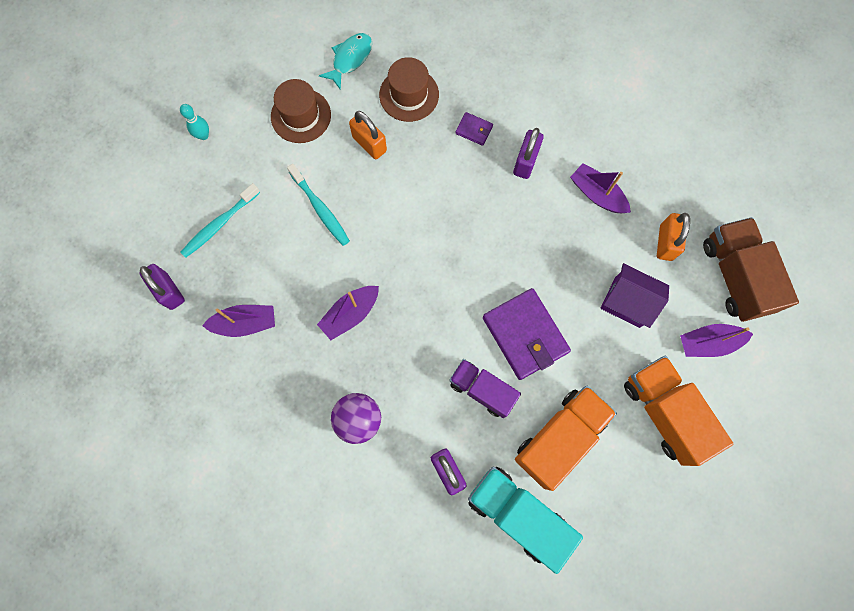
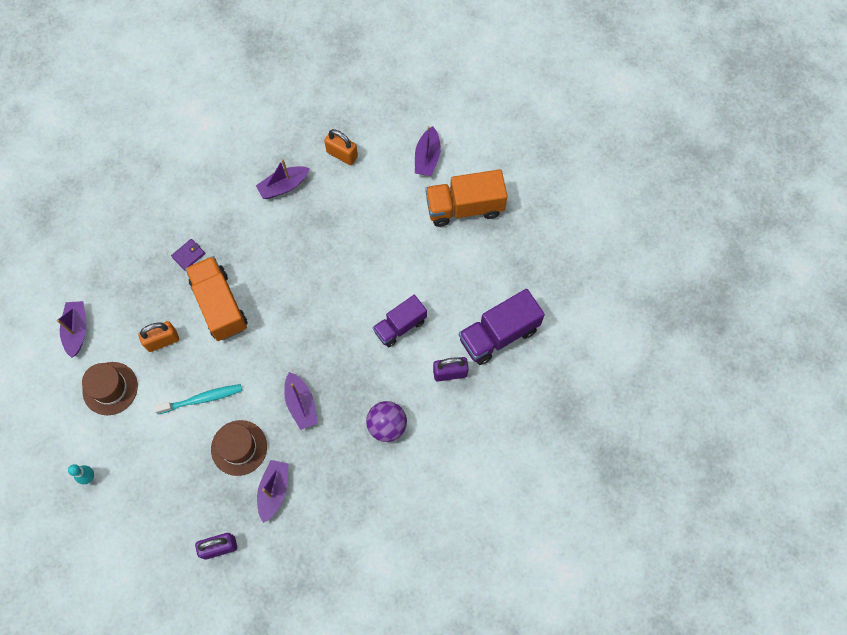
camera: 70 degrees left, 5 degrees down
(219, 224) = (178, 487): turquoise toothbrush -> none
(350, 59) = (77, 330): turquoise fish -> purple boat
(409, 95) = (133, 294): brown hat -> brown hat (239, 447)
(517, 514) = (498, 334): turquoise truck -> purple truck
(525, 162) = (233, 227): purple padlock -> none
(525, 335) = (371, 280): purple wallet -> none
(560, 438) = (456, 284): orange truck -> orange truck (220, 305)
(627, 302) = (375, 199): purple house -> none
(735, 276) = (387, 119): brown truck -> none

